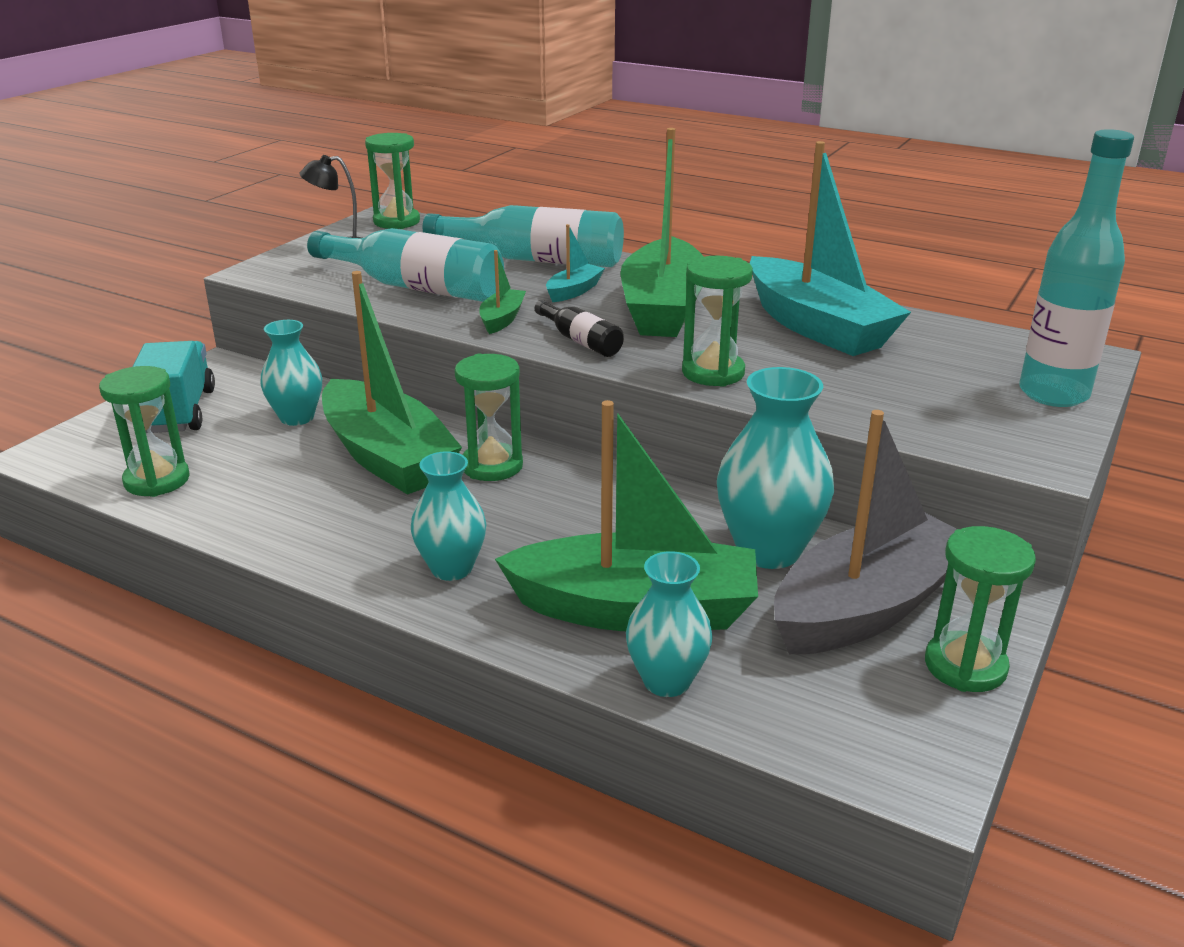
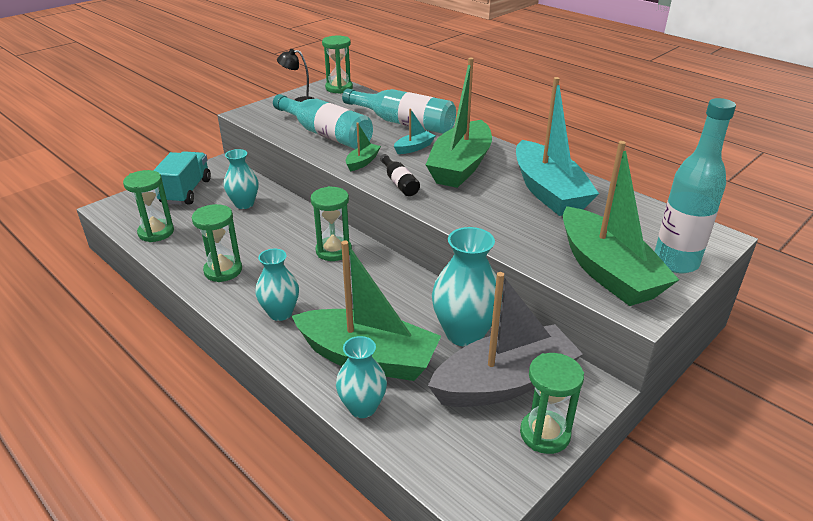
camera: 15 degrees right, 5 degrees up
(387, 457) = (279, 236): green boat -> green boat (607, 271)
(713, 373) = (465, 215): green hourglass -> green hourglass (223, 270)

